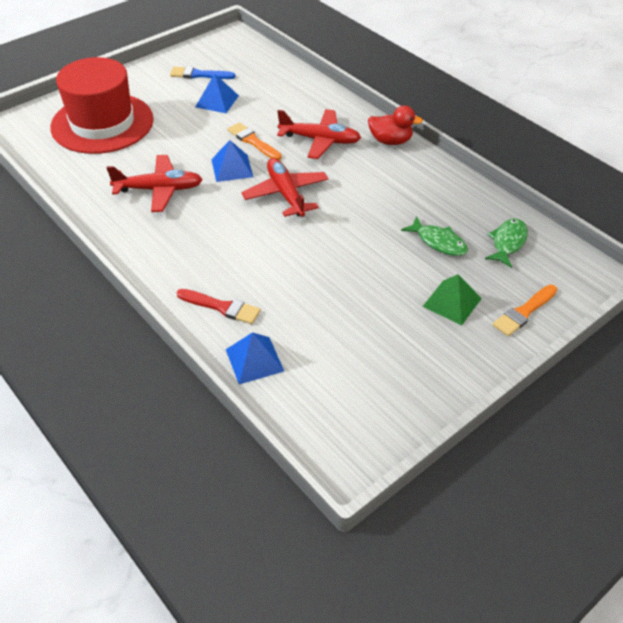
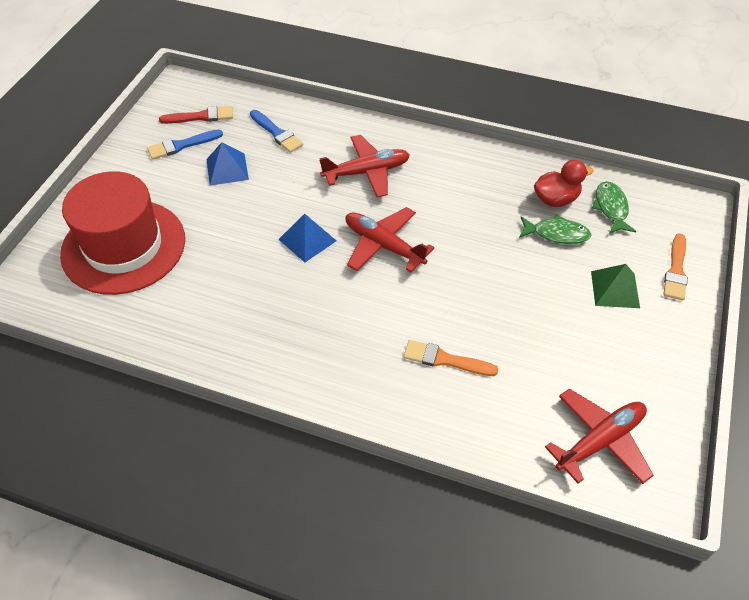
camera: 30 degrees left, 5 degrees up
(159, 189) = (254, 298): red plane -> red plane (600, 441)
(221, 307) = (425, 398): red brush -> red brush (201, 117)
(253, 141) = (303, 200): orange brush -> orange brush (445, 360)
(254, 360) = (501, 437): blue pyramid -> none
(275, 90) = (276, 133): none -> blue brush
(390, 141) = (432, 146): red duck -> red duck (556, 199)

